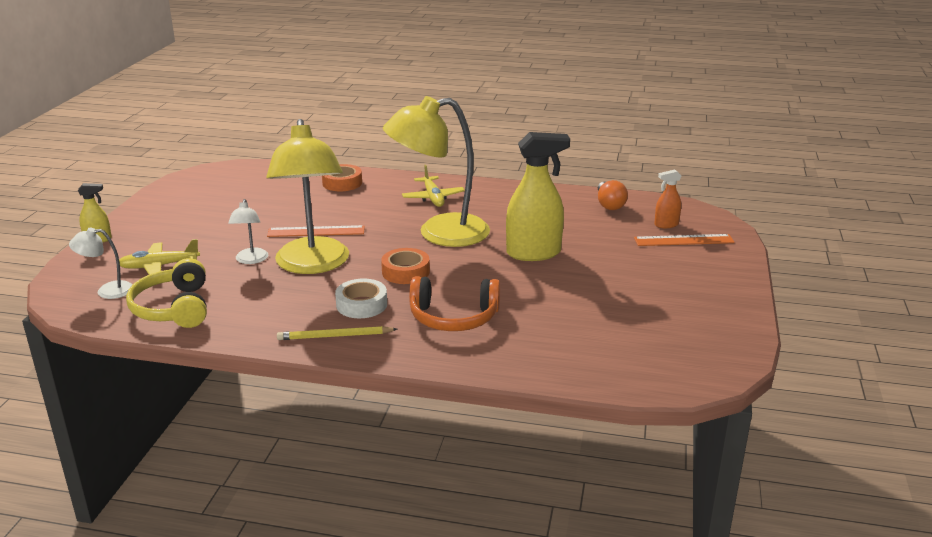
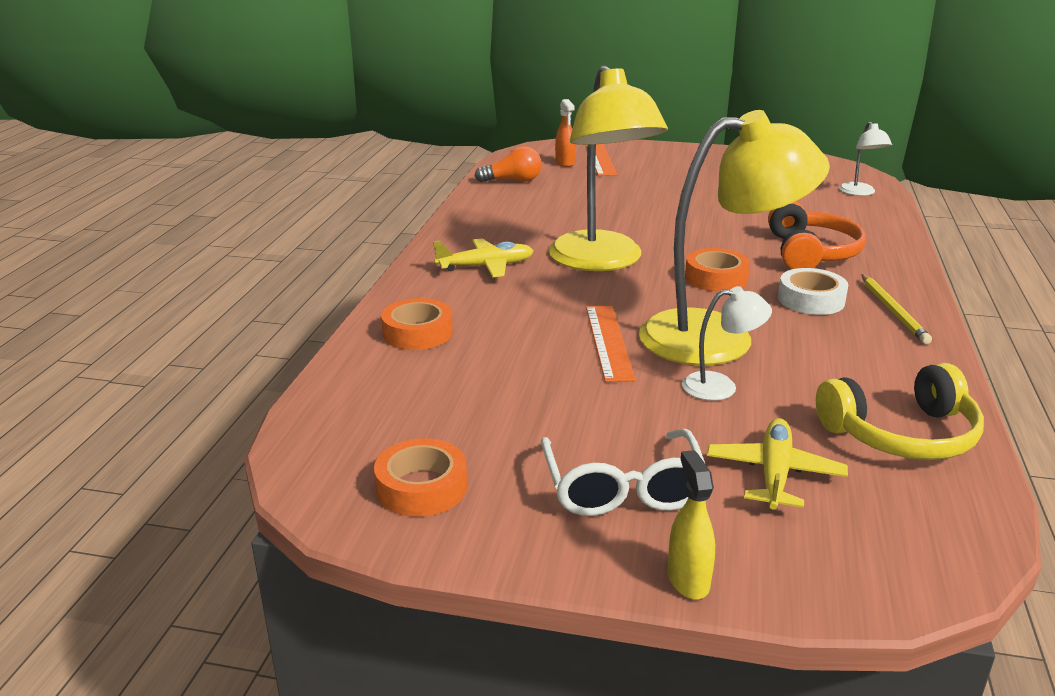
camera: 90 degrees left, 0 degrees up
(107, 291) = (887, 516): white lamp -> white lamp (860, 192)
(159, 266) = (774, 473): yellow plane -> yellow plane turned 150 degrees counterclockwise
(169, 229) = (623, 488): none -> white glasses
(195, 189) = (421, 487): none -> orange tape
(534, 253) = (645, 216): yellow spray bottle -> none

